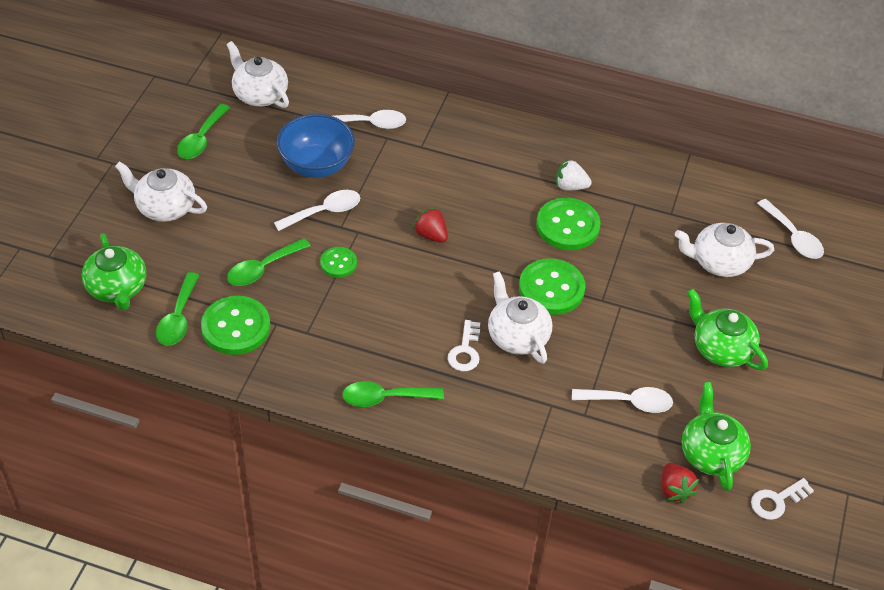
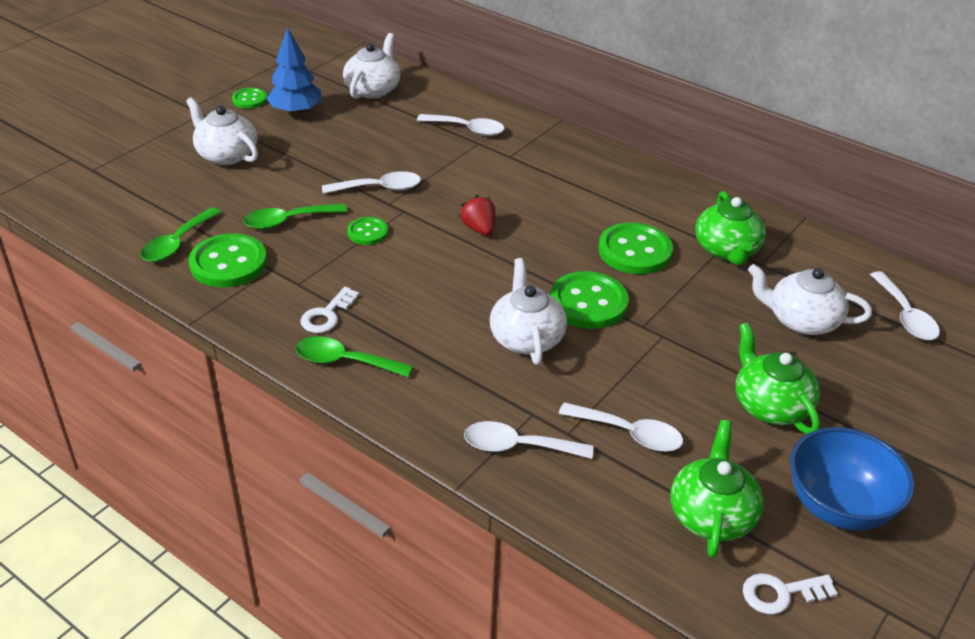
camera: 20 degrees right, 10 degrees down
(117, 288) = (136, 207): green teapot -> green teapot (727, 250)
(149, 135) = (250, 100): none -> green button
(201, 139) = (296, 111): green spoon -> blue tree
(259, 94) = (373, 89): white teapot -> white teapot turned 45 degrees clockwise
(316, 165) = (394, 151): blue bowl -> blue bowl (838, 507)
(465, 351) = (459, 338): white key -> white key (327, 315)
(553, 437) = (518, 446): none -> white spoon
(570, 186) = (654, 218): white strawberry -> none
(674, 490) = (646, 544): red strawberry -> none

